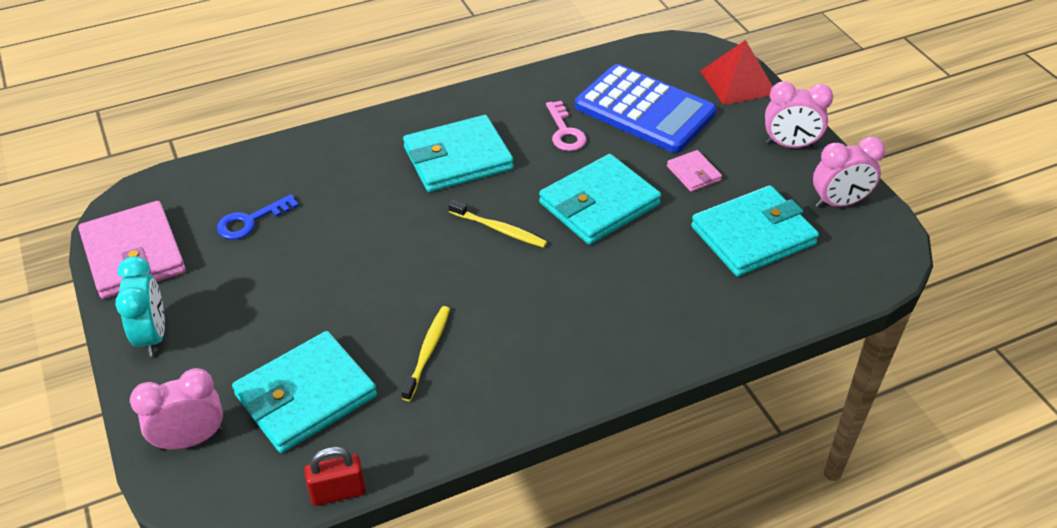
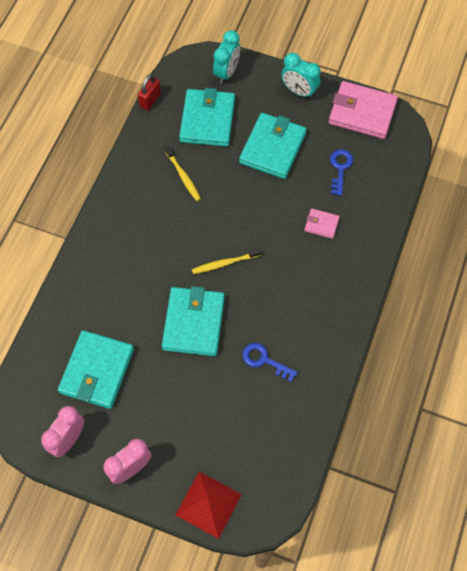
camera: 135 degrees right, 20 degrees up
(190, 439) = (226, 73): pink clock -> turquoise clock
(458, 158) = (296, 289): turquoise wallet -> turquoise wallet (272, 148)
(565, 132) = (264, 360): pink key -> blue key
(644, 110) = (239, 422): blue calculator -> none
(693, 173) = (165, 391): pink wallet -> pink wallet (321, 224)

